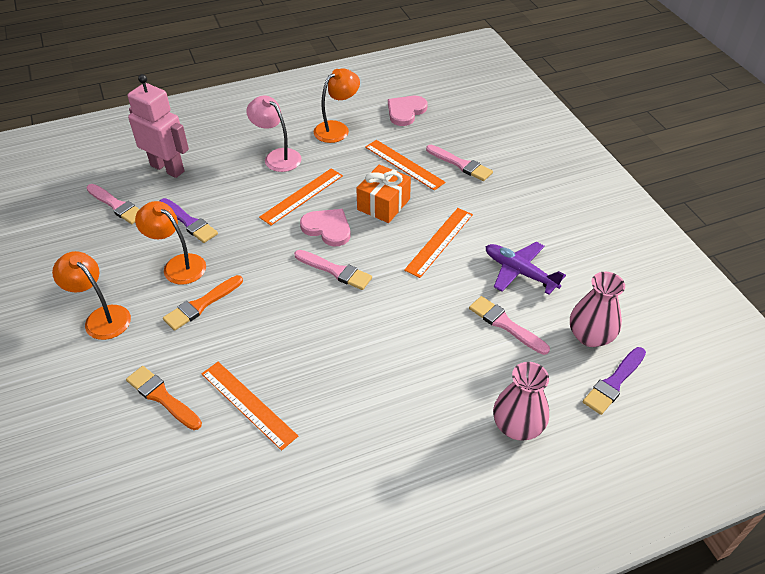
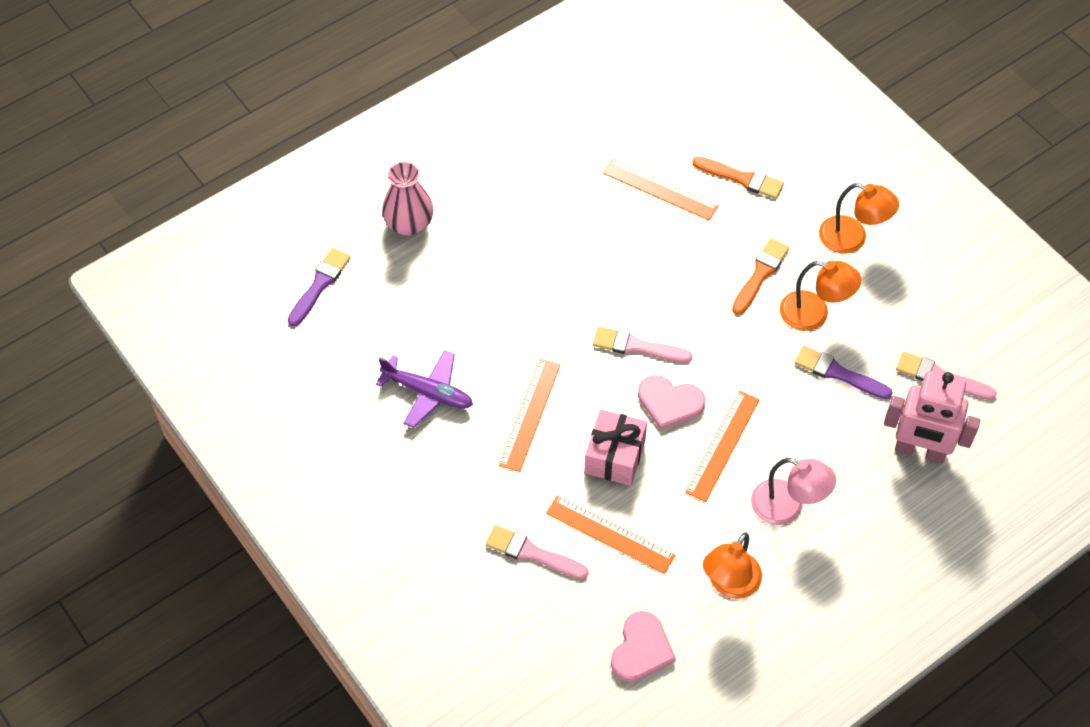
camera: 165 degrees right, 10 degrees up
(383, 204) = (615, 456): orange gift -> pink gift
(505, 324) = (435, 323): pink brush -> none
(590, 336) = (344, 330): pink vase -> none

